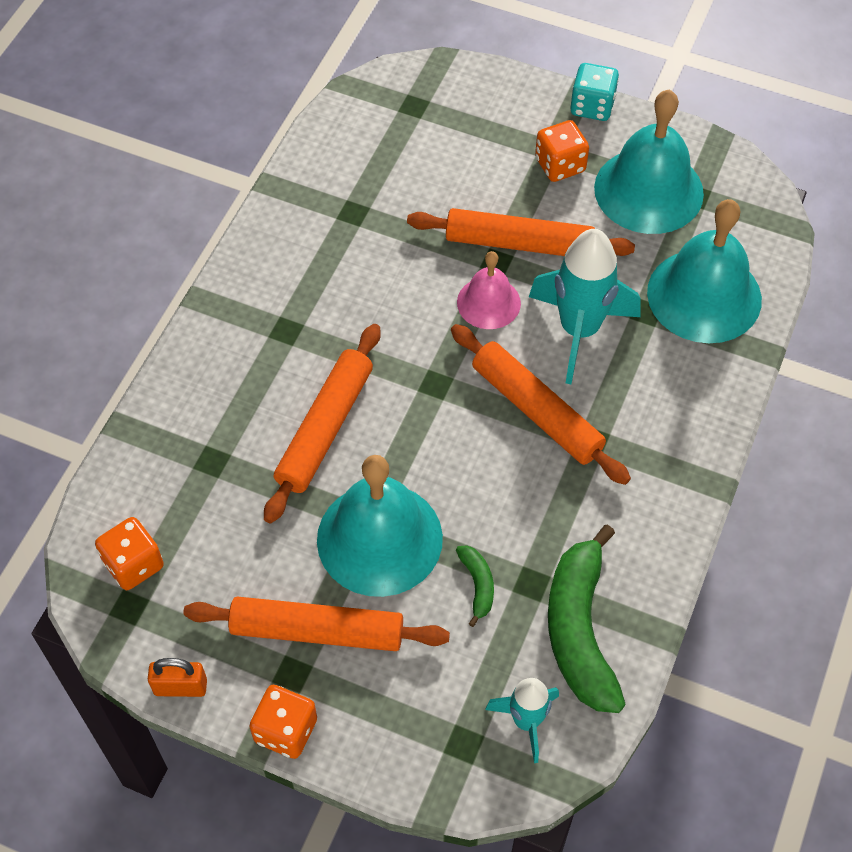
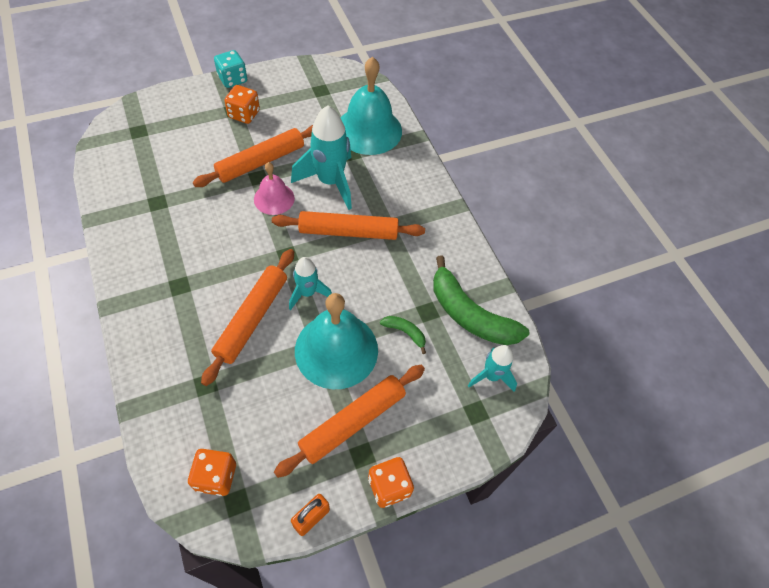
camera: 50 degrees left, 0 degrees up
(325, 428) = (252, 318): orange rolling pin -> orange rolling pin turned 45 degrees clockwise
(413, 447) = (307, 293): none -> turquoise rocket
(648, 190) = (297, 100): turquoise bell -> none

